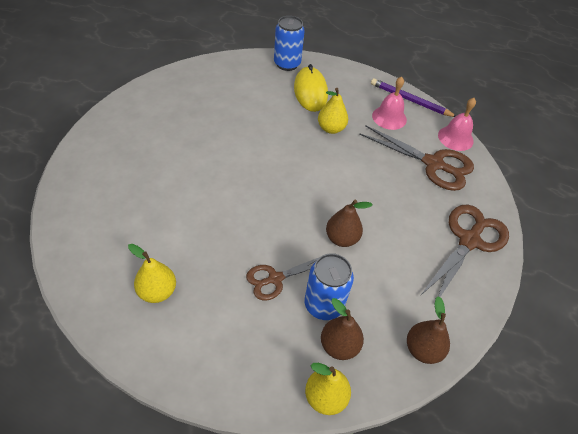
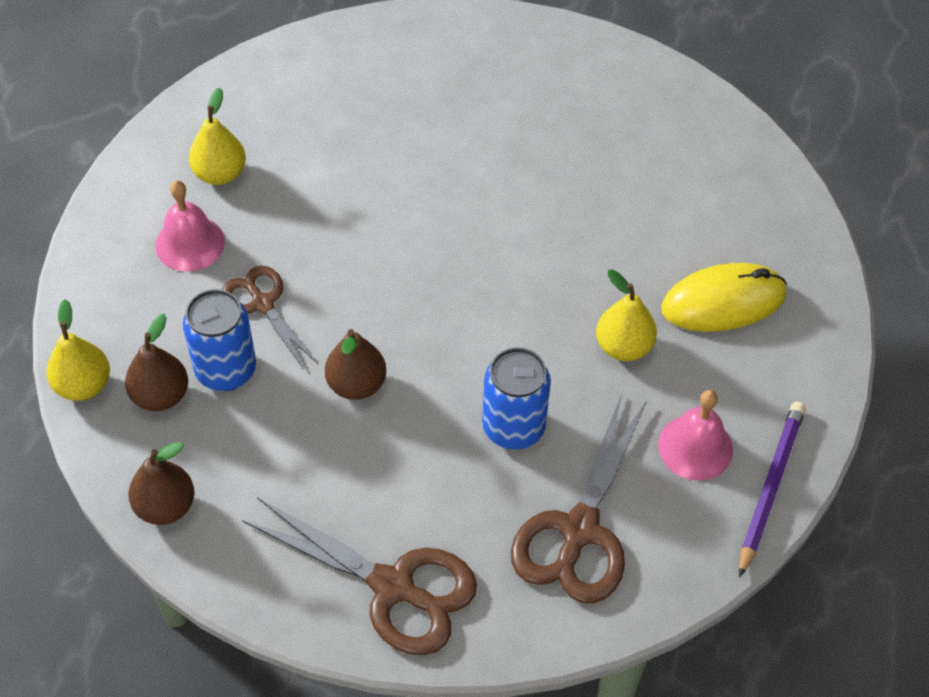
camera: 85 degrees right, 5 degrees up
(287, 64) = (797, 252): blue can -> blue can (513, 427)
(455, 138) = (674, 577): pink bell -> pink bell (190, 243)

